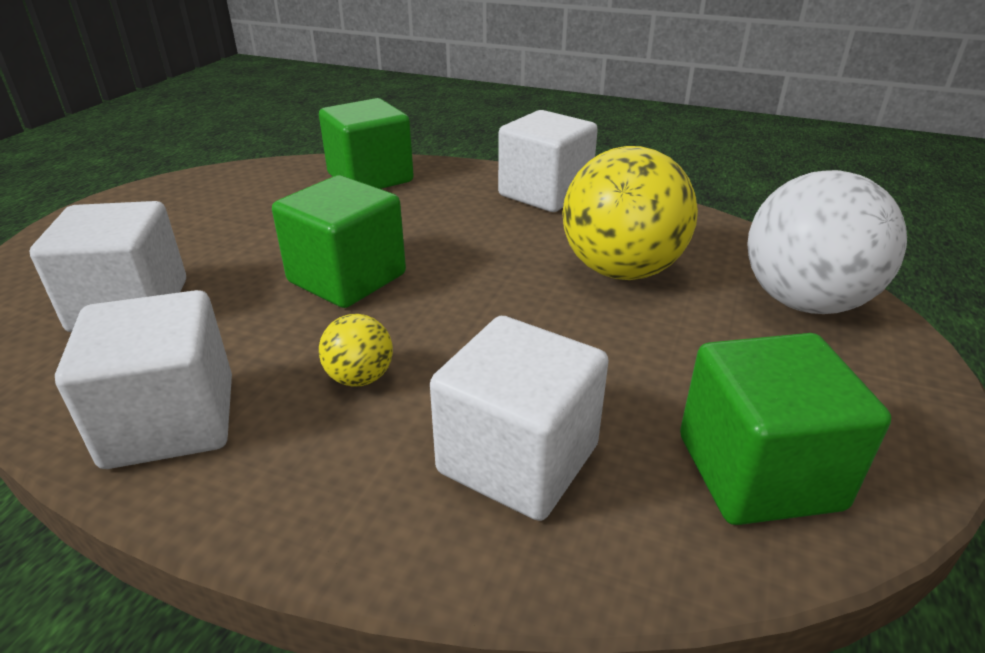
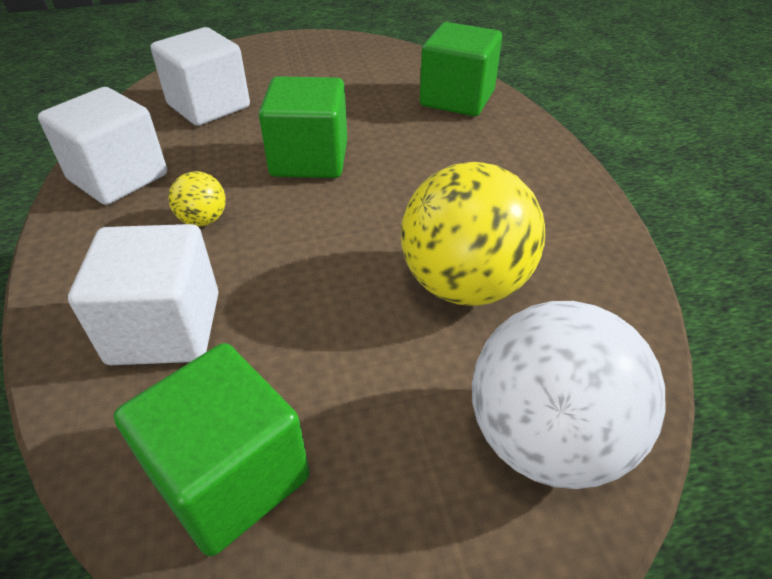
camera: 55 degrees right, 10 degrees up
(545, 193) = (549, 187): white cube -> none

